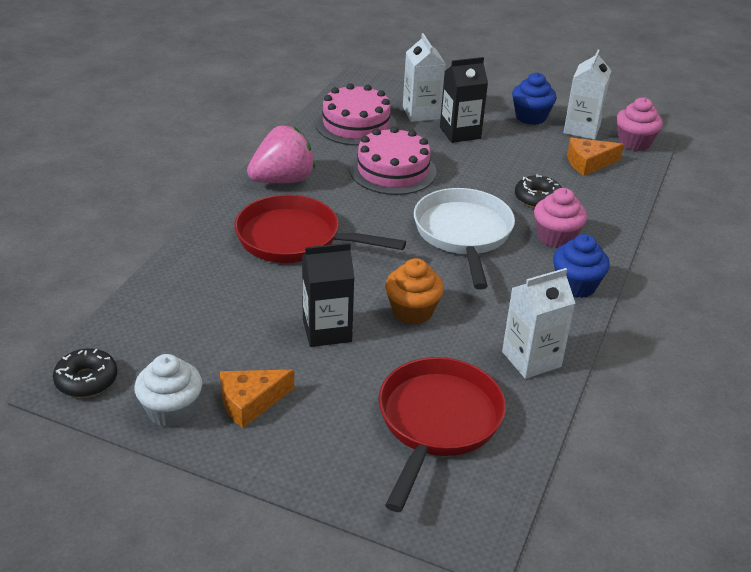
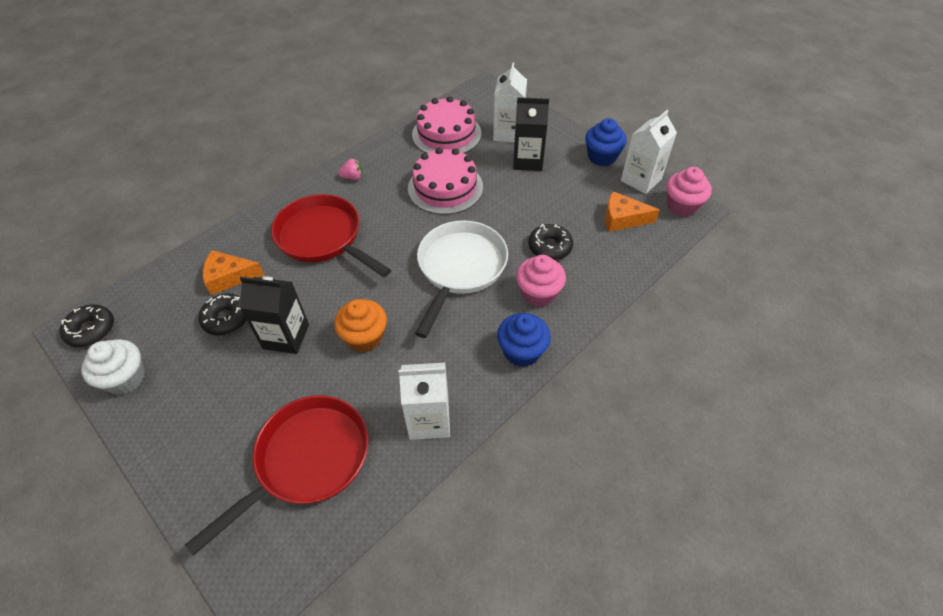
camera: 25 degrees right, 15 degrees up
(245, 332) = (226, 319): none -> black donut
(250, 402) = (184, 389): orange cheese -> orange cheese (229, 277)
(283, 180) = (353, 177): pink strawberry -> pink strawberry, size x0.43

